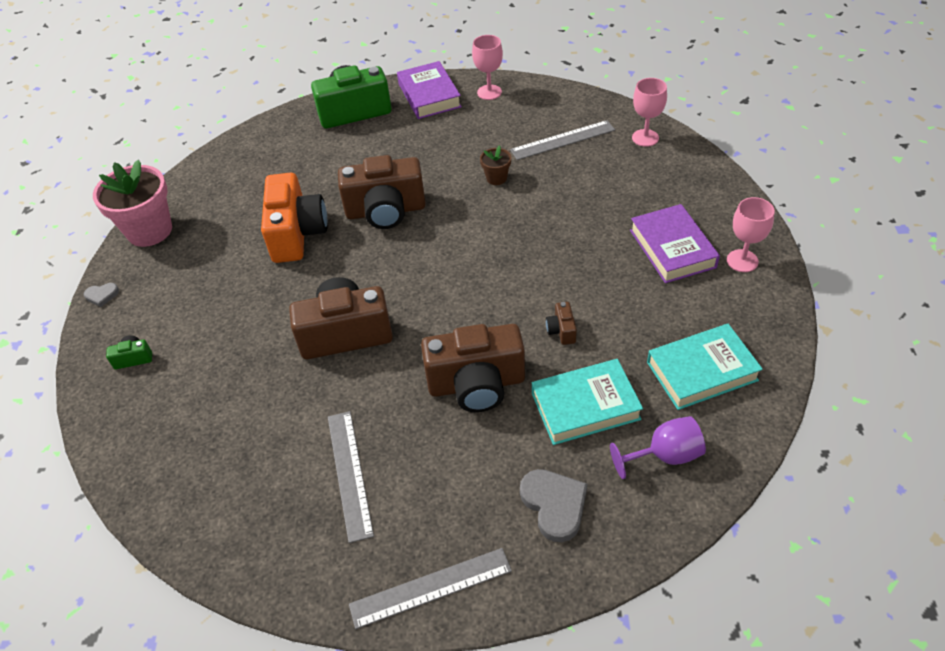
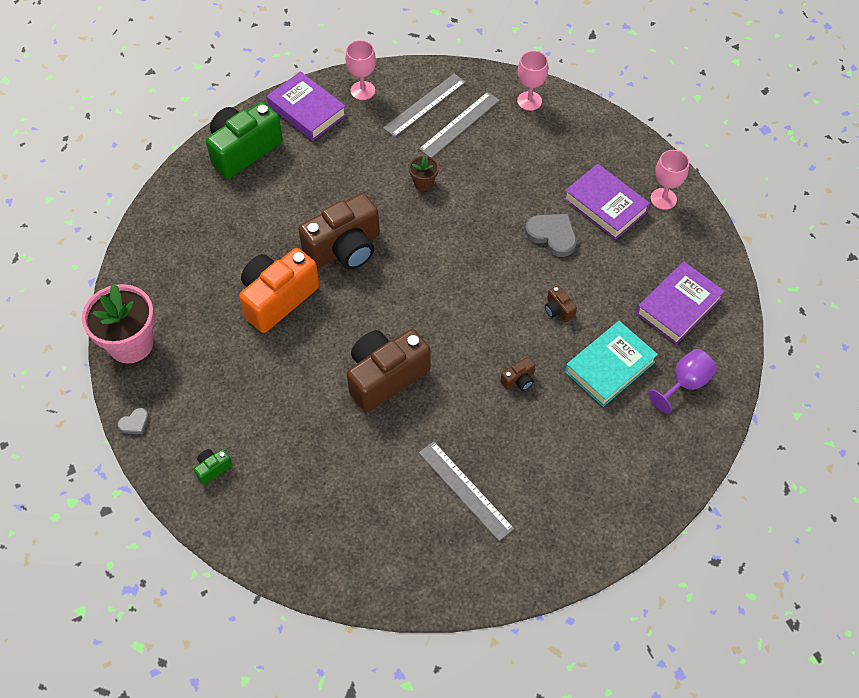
camera: 30 degrees left, 10 degrees up
(297, 234) = (277, 298): orange camera -> orange camera turned 105 degrees counterclockwise
(431, 588) = (577, 547): grey ruler -> grey ruler (425, 105)
(476, 384) = (518, 380): brown camera -> brown camera, size x0.41
(554, 505) = (628, 451): grey heart -> grey heart (552, 235)
(701, 371) = (678, 306): turquoise book -> purple book

